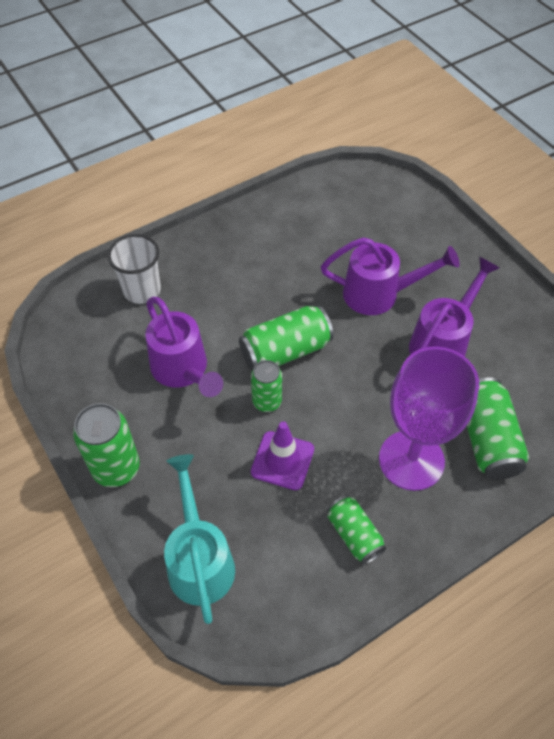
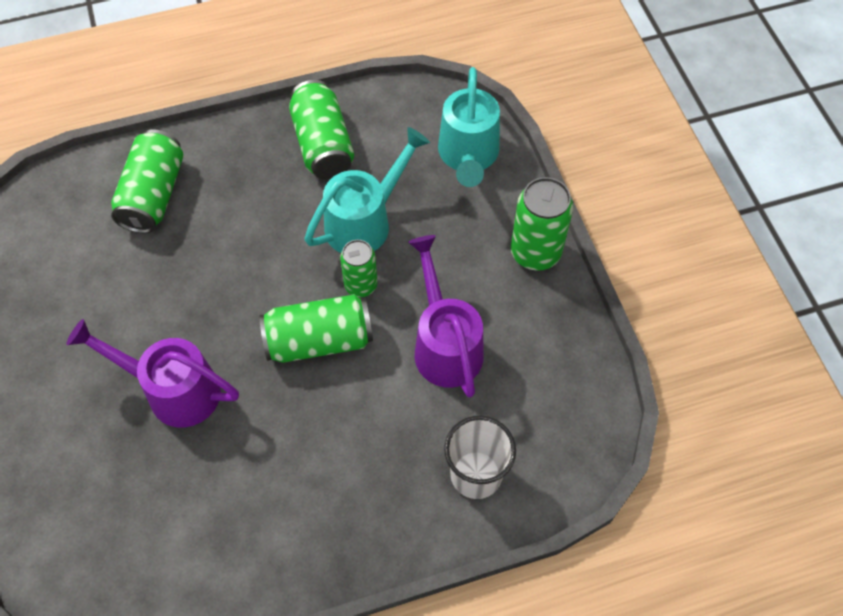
camera: 165 degrees left, 5 degrees up
(282, 460) = (365, 221): purple traffic cone -> turquoise watering can
(354, 535) = (323, 144): green can -> green can, size x1.57
(411, 460) = (238, 193): purple goblet -> none
(442, 343) = (135, 306): purple watering can -> none

